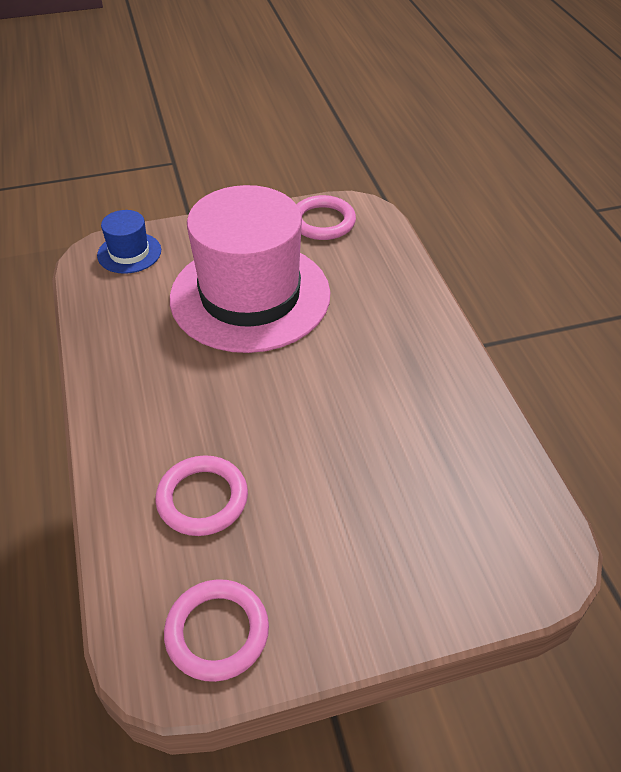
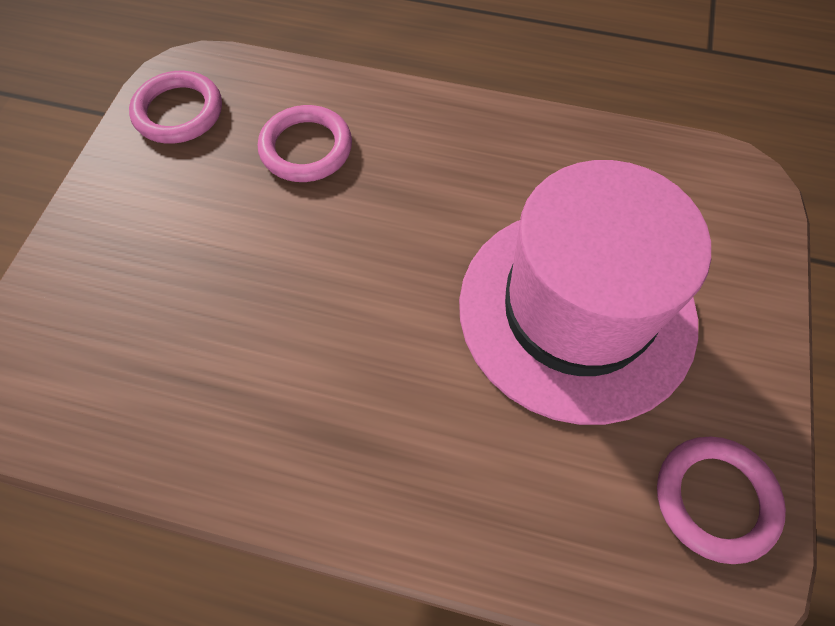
camera: 120 degrees right, 15 degrees up
(129, 253) = (733, 213): blue hat -> none

